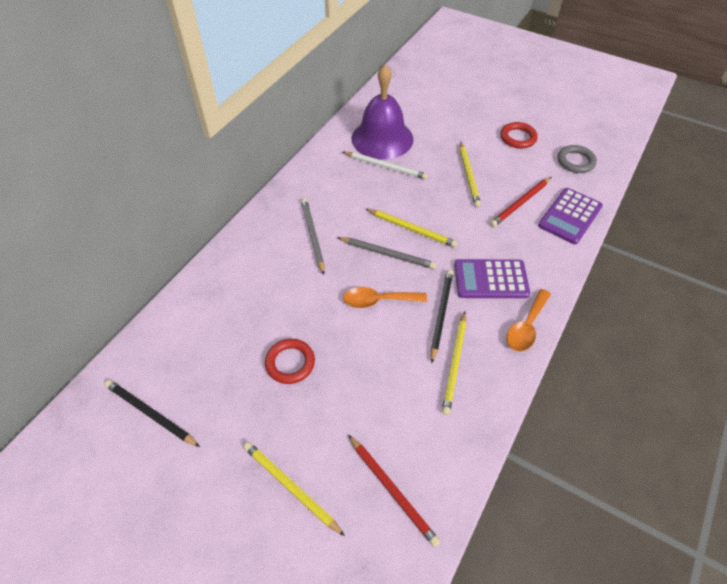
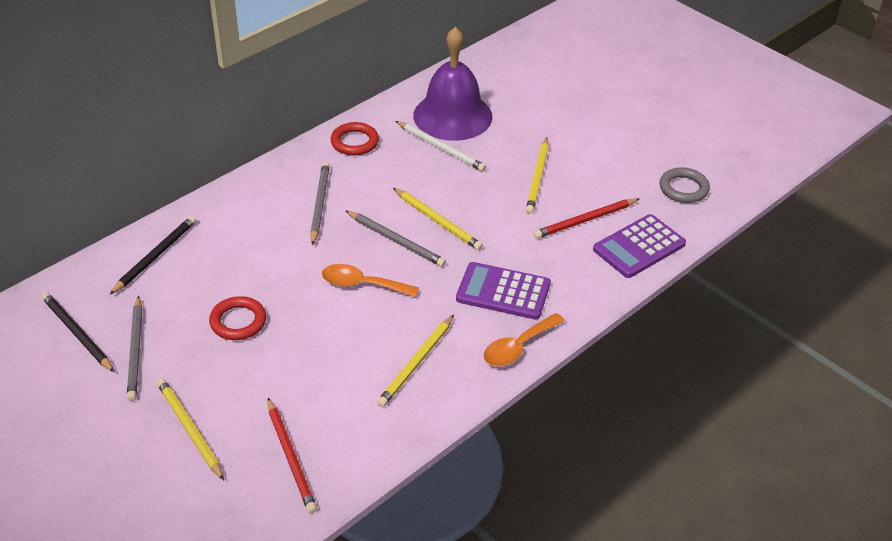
camera: 15 degrees right, 10 degrees down
(211, 417) = (136, 350): none -> grey pencil
(441, 314) = (426, 313): black pencil -> black pencil (155, 256)
(518, 138) = (624, 147): red ring -> red ring (354, 142)

